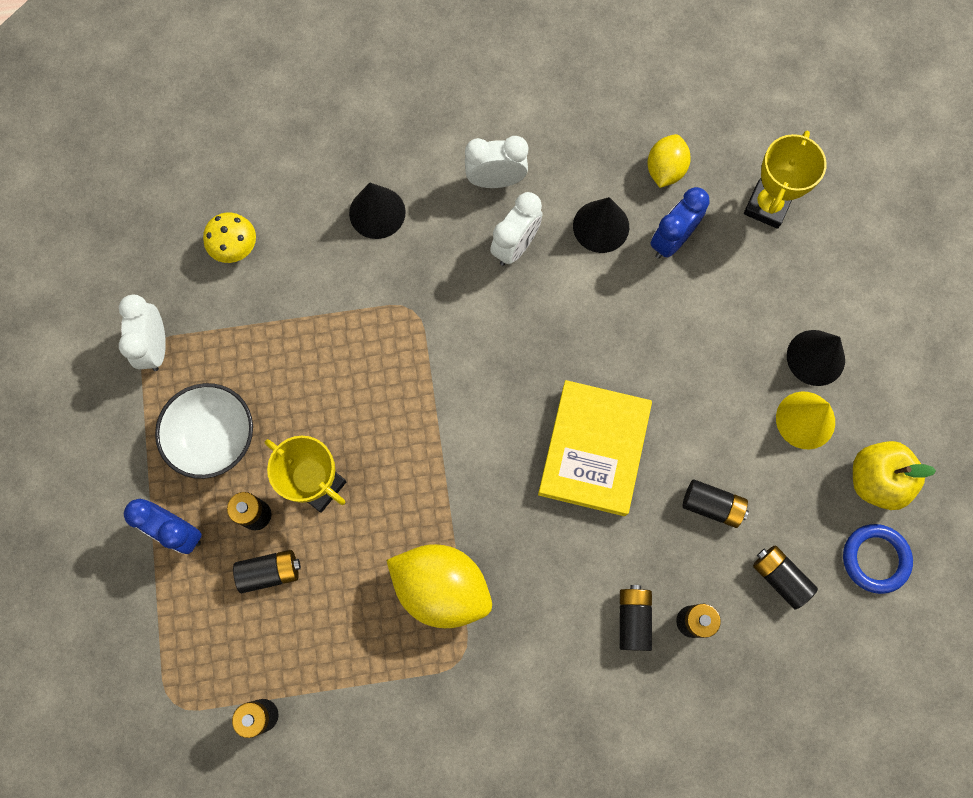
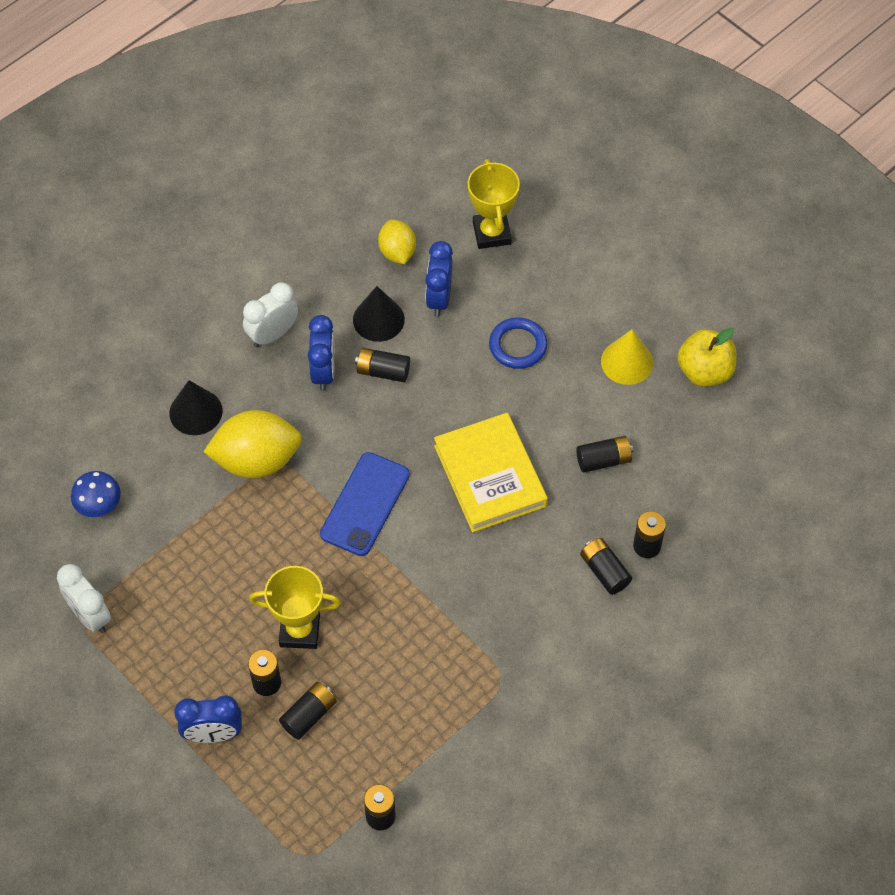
camera: 35 degrees left, 15 degrees down
(214, 438) = (190, 650): white bowl -> none
(235, 247) = (99, 504): yellow mushroom -> blue mushroom
(441, 587) = (449, 641): yellow lemon -> yellow lemon (256, 460)
(461, 401) = (365, 504): none -> blue phone
(515, 246) = (323, 372): white clock -> blue clock
(779, 577) = (686, 477): black battery -> black battery (383, 371)
(815, 357) = (603, 315): black cone -> none
(875, 559) = (742, 423): blue ring -> blue ring (518, 345)

